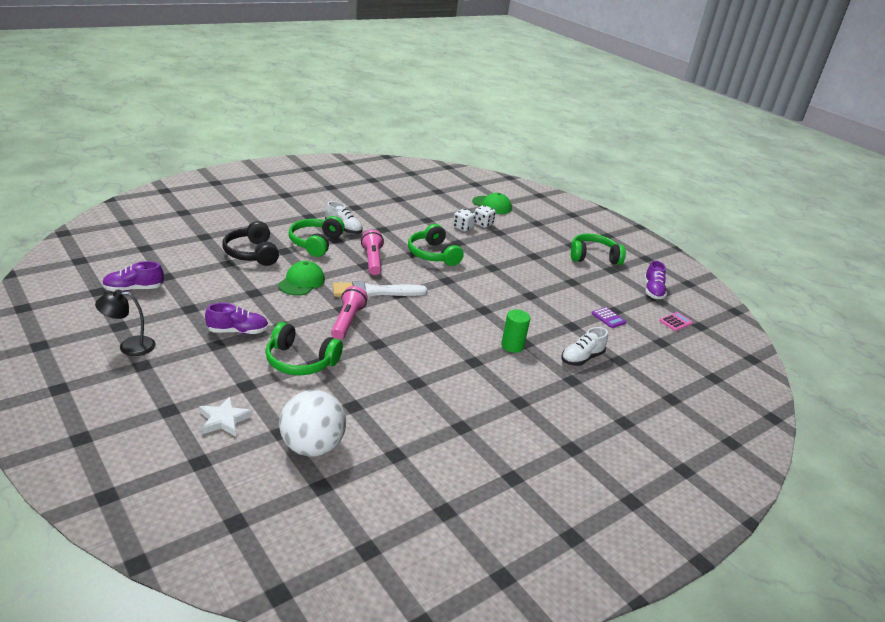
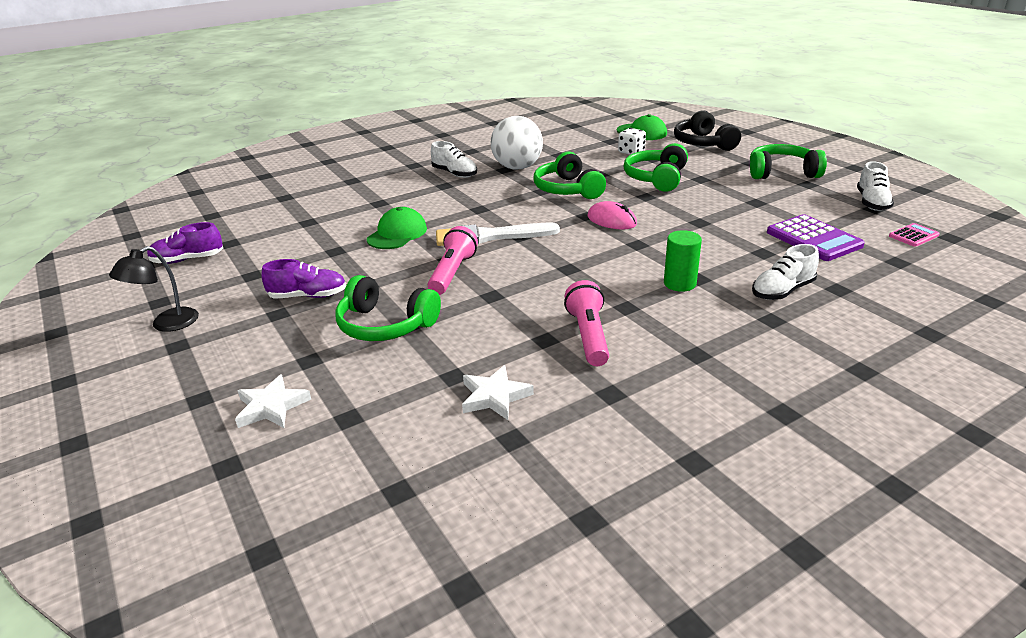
camera: 10 degrees right, 0 degrees up
(129, 346) = (166, 324): black lamp -> black lamp turned 45 degrees counterclockwise
(252, 253) = (339, 209): black headphones -> black headphones (703, 143)
(312, 447) = (390, 435): white ball -> white ball (517, 167)
(315, 243) = (419, 191): green headphones -> green headphones (656, 178)
(372, 260) = (489, 203): pink flashlight -> pink flashlight (589, 335)
(382, 423) = (494, 396): none -> white star
(463, 227) = (605, 158): white dice -> none
(466, 287) = (611, 220): none -> pink mouse
(608, 318) = (813, 239): purple calculator -> purple calculator, size x1.88
(653, 291) = (872, 202): purple shoe -> white shoe

